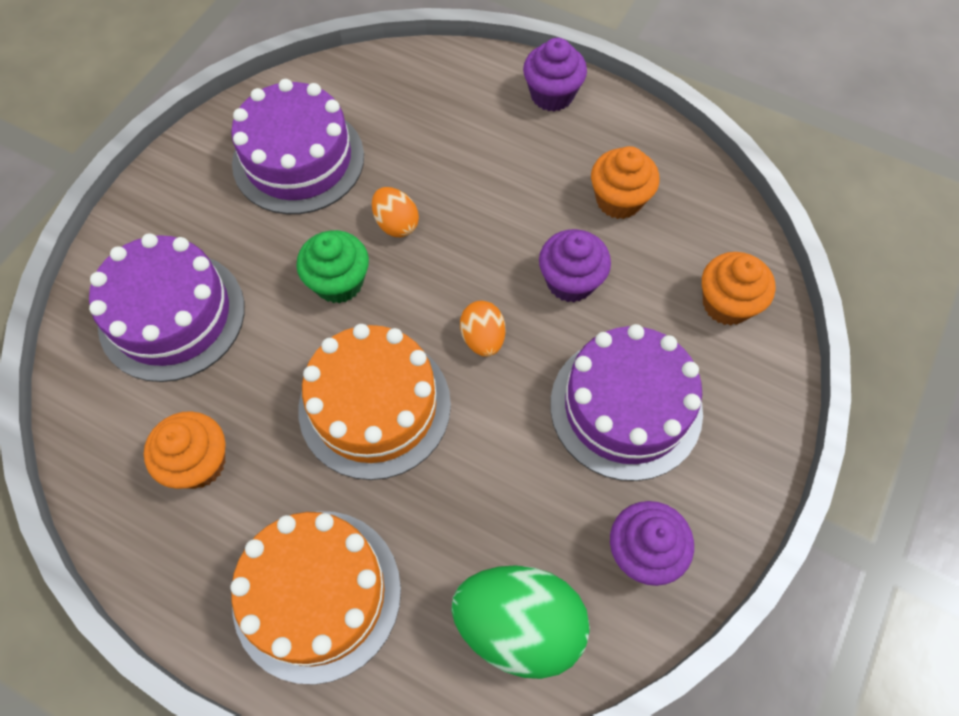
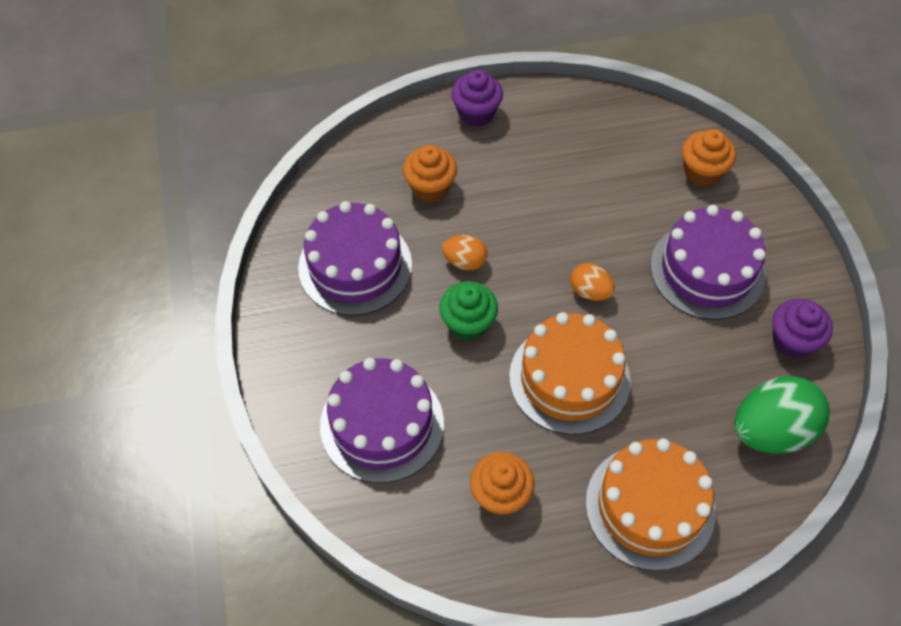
camera: 40 degrees left, 5 degrees down
(570, 281) = (605, 221): purple cupcake -> none
(619, 200) = (583, 152): orange cupcake -> orange cupcake (430, 187)

